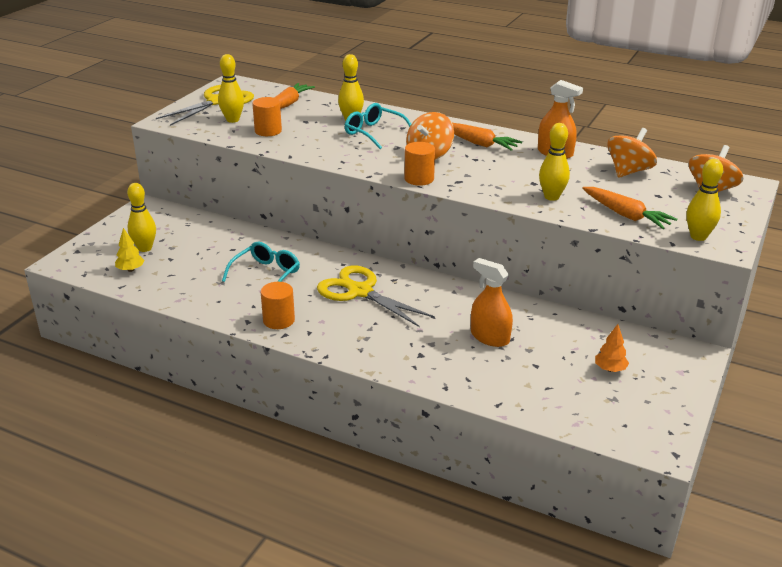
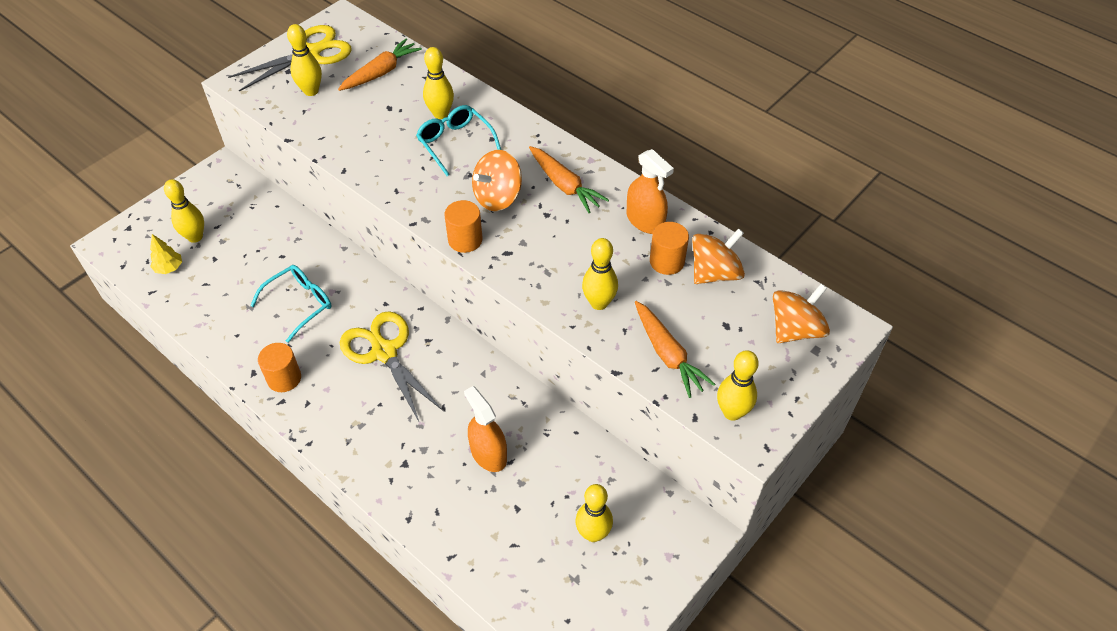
camera: 15 degrees right, 20 degrees up
(268, 131) = (340, 119): orange cylinder -> orange cylinder (667, 261)
(610, 369) = (593, 533): orange tree -> yellow bowling pin

